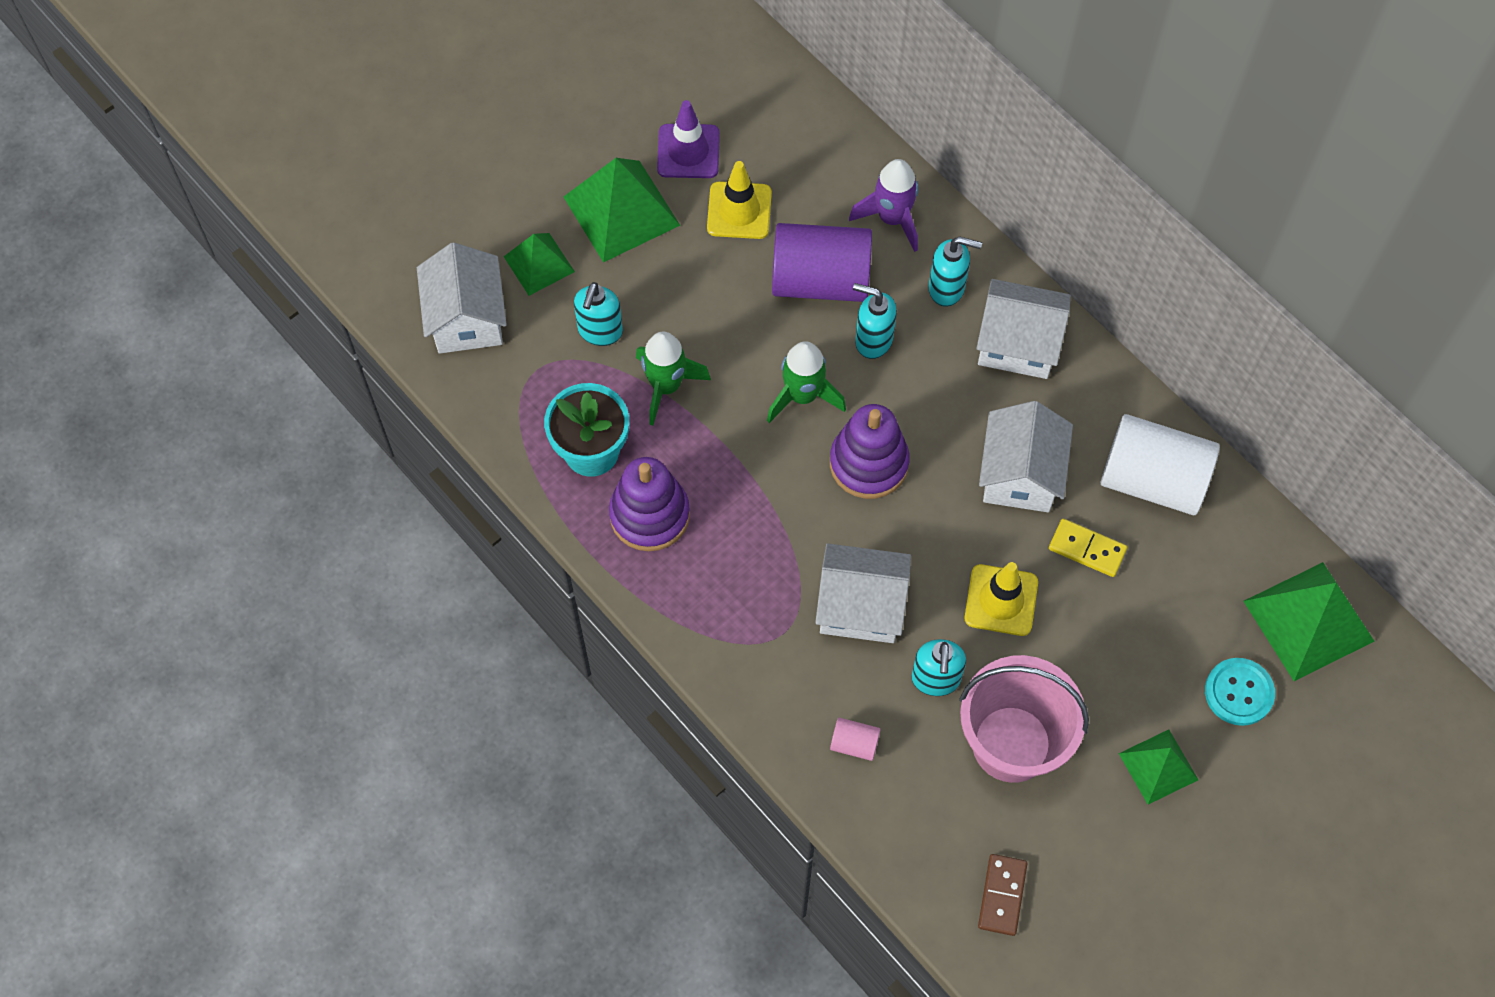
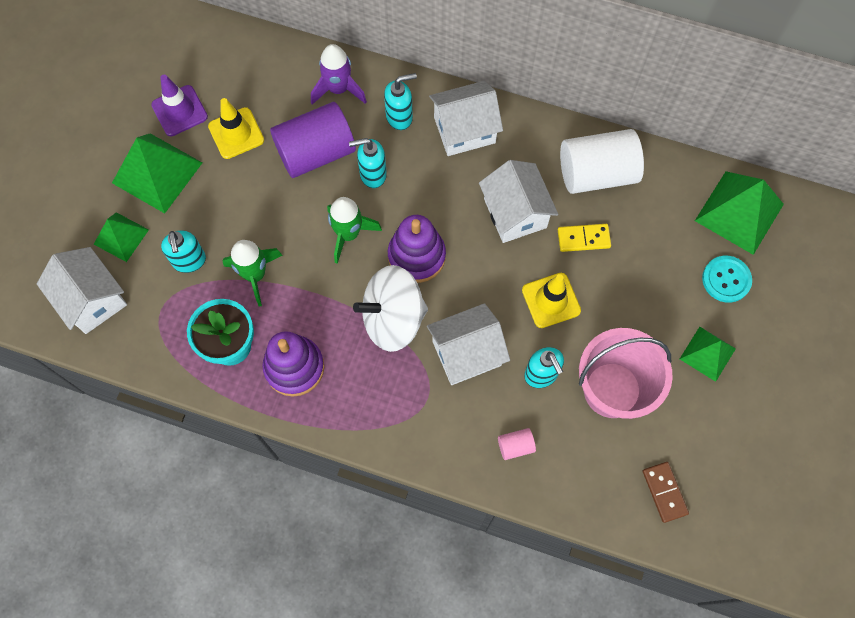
camera: 30 degrees left, 5 degrees up
(797, 521) = (393, 319): none -> white spinning top

